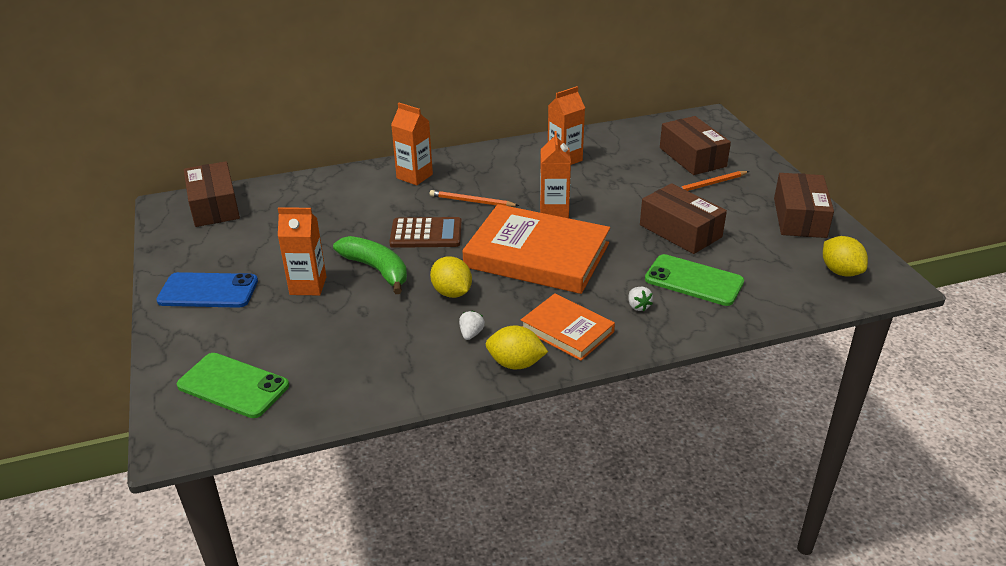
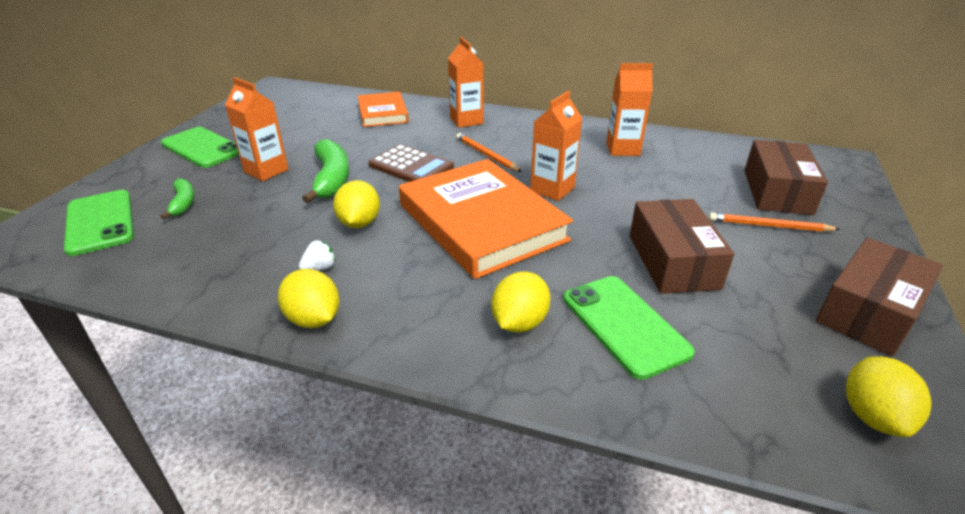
camera: 35 degrees right, 0 degrees up
(208, 291) = (202, 148): blue phone -> green phone
(214, 206) = (298, 95): brown box -> none
(281, 340) = (183, 203): none -> green banana
(567, 330) = (409, 310): orange book -> orange book (383, 113)
(638, 306) = (519, 322): white strawberry -> yellow lemon

